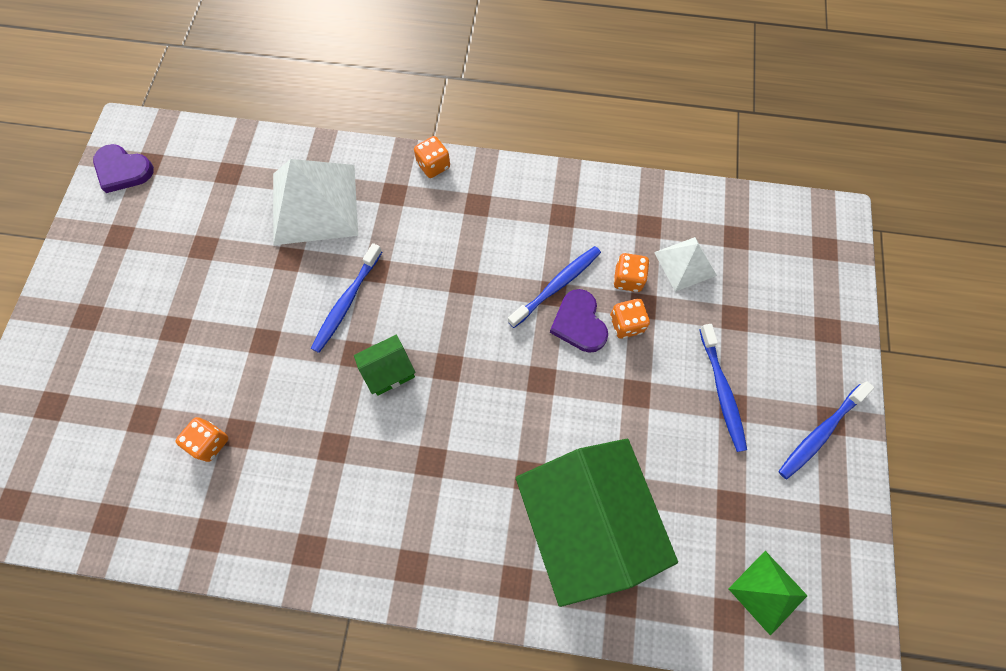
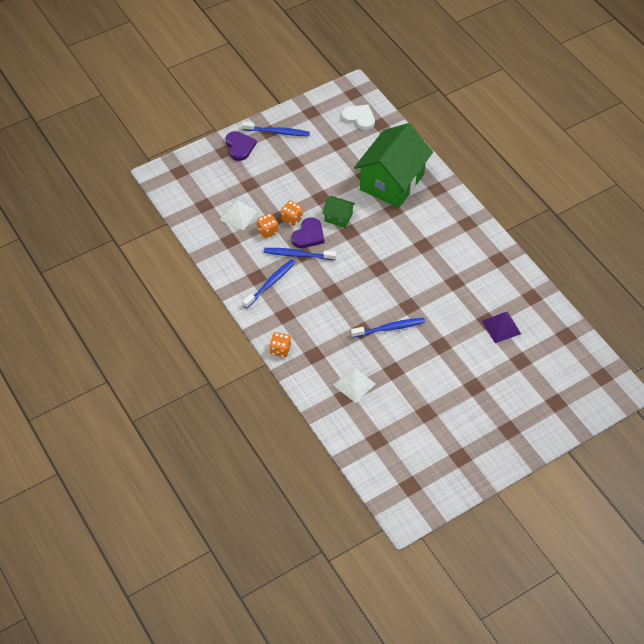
camera: 130 degrees left, 15 degrees down
(123, 170) = (426, 493): purple heart -> purple heart (239, 147)
(210, 442) = (501, 327): orange dice -> purple pyramid
(314, 204) = (354, 384): white pyramid -> white pyramid, size x0.54
(389, 371) = (403, 287): green house -> green house (338, 217)
(722, 391) = (290, 170): blue toothbrush -> blue toothbrush (270, 283)
(767, 592) = (359, 118): green pyramid -> white heart

